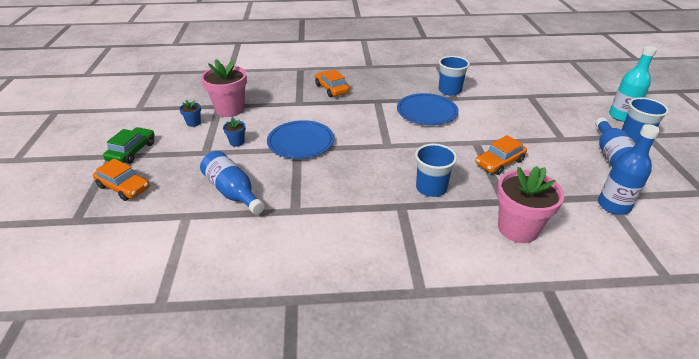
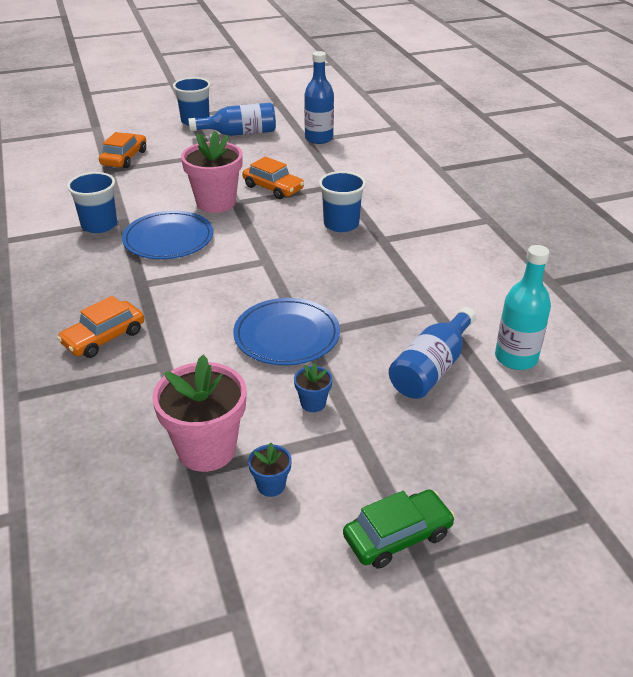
camera: 105 degrees left, 0 degrees up
(123, 187) = (491, 494): orange car -> orange car (124, 158)
(132, 151) = (397, 536): green car -> green car turned 150 degrees clockwise
(517, 228) = (377, 179): pink flower pot -> pink flower pot (216, 203)
(621, 116) = (152, 124): turquoise bottle -> turquoise bottle (516, 358)

